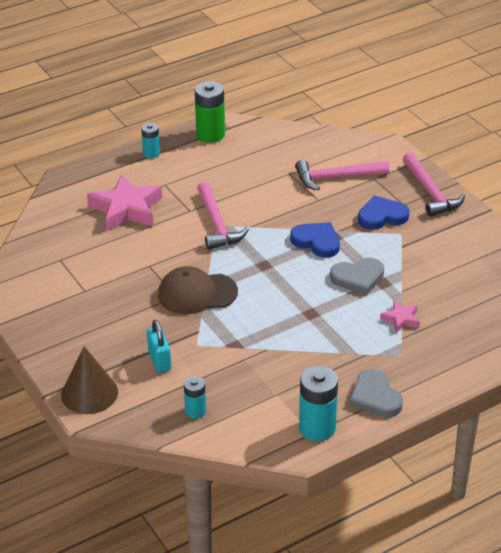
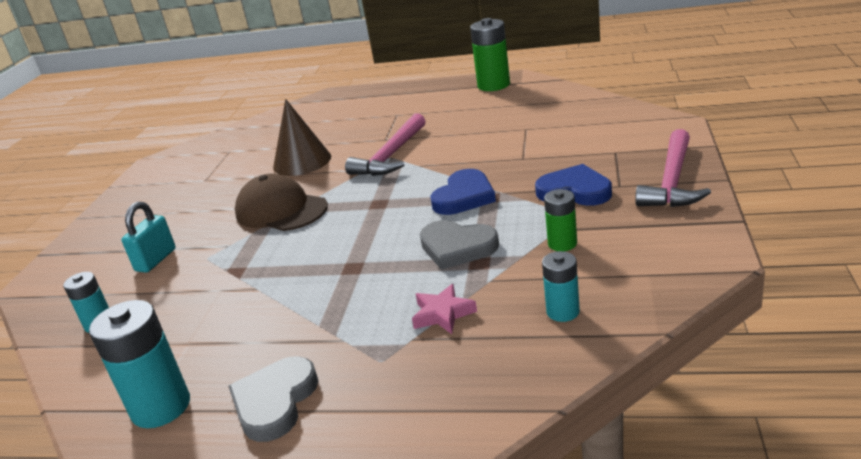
camera: 45 degrees right, 10 degrees down
(89, 393) = (64, 267): brown cone -> brown cone (302, 161)
(126, 209) = (336, 126): pink star -> none
(151, 153) = (421, 90): turquoise battery -> turquoise battery (563, 312)
(316, 242) = (464, 197): blue heart -> blue heart turned 45 degrees clockwise
(336, 177) = (571, 142): pink hammer -> none
(415, 255) = (562, 244): none -> green battery

